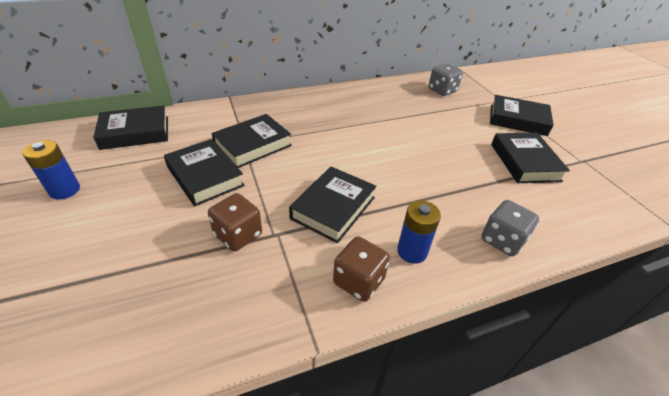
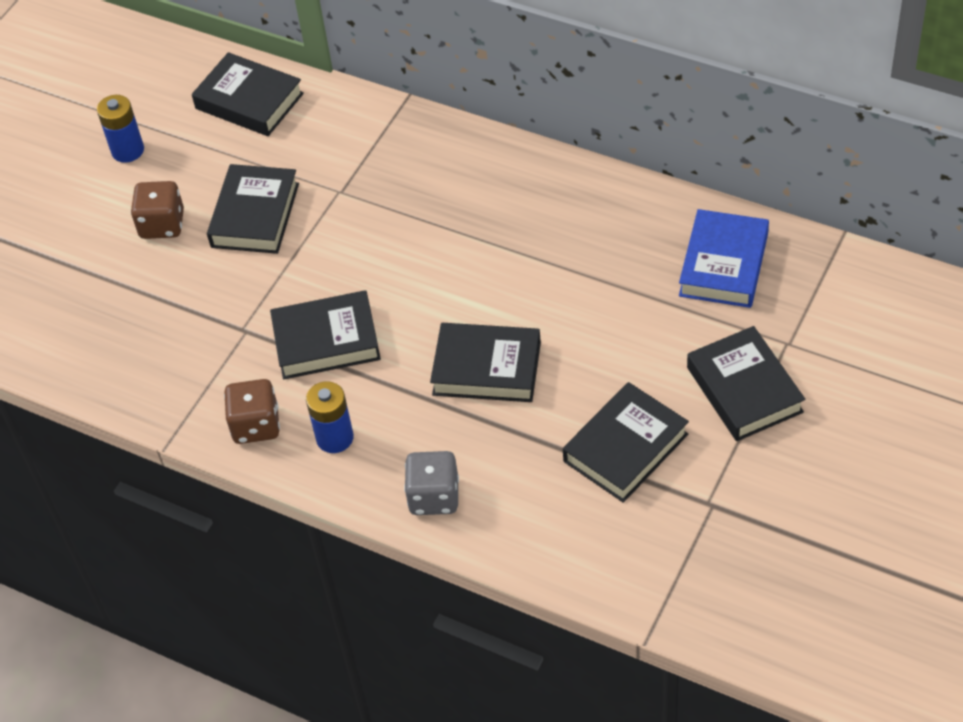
camera: 55 degrees right, 10 degrees up
(238, 235) = (214, 307): brown dice -> brown dice (162, 224)
(253, 145) = (345, 201): black book -> black book (487, 368)
(442, 90) = (723, 265): grey dice -> blue book

